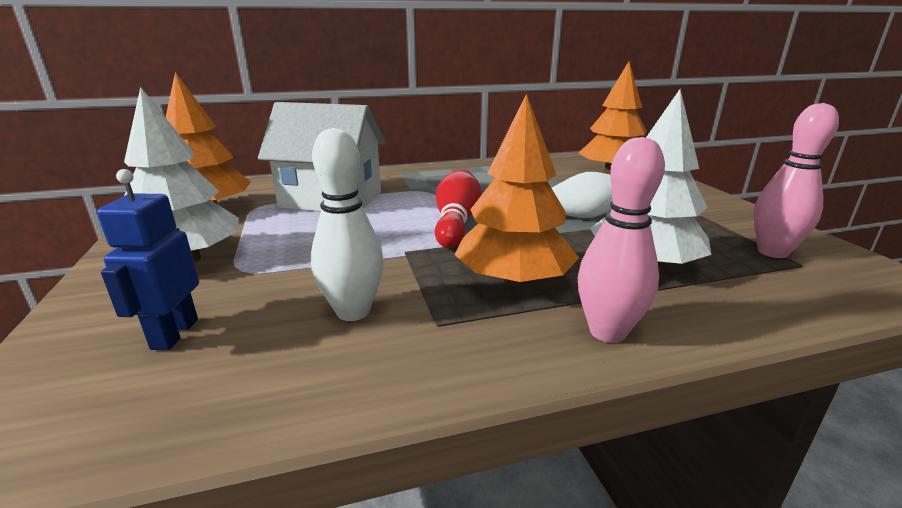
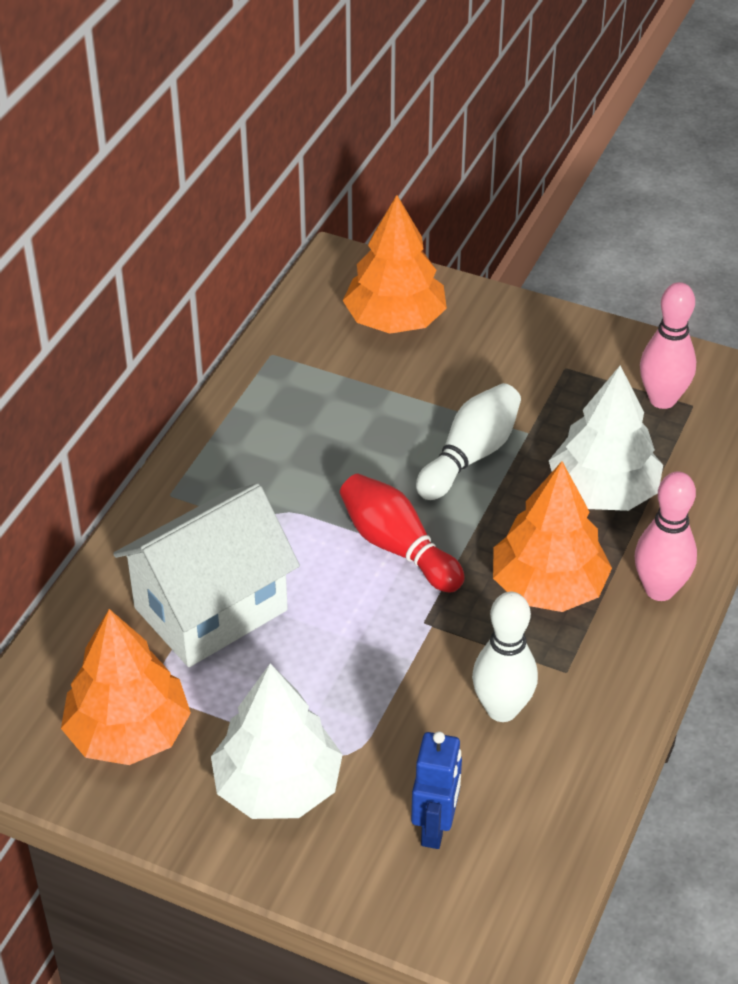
camera: 50 degrees left, 20 degrees up
(174, 334) = (435, 827): blue robot -> blue robot turned 120 degrees counterclockwise

